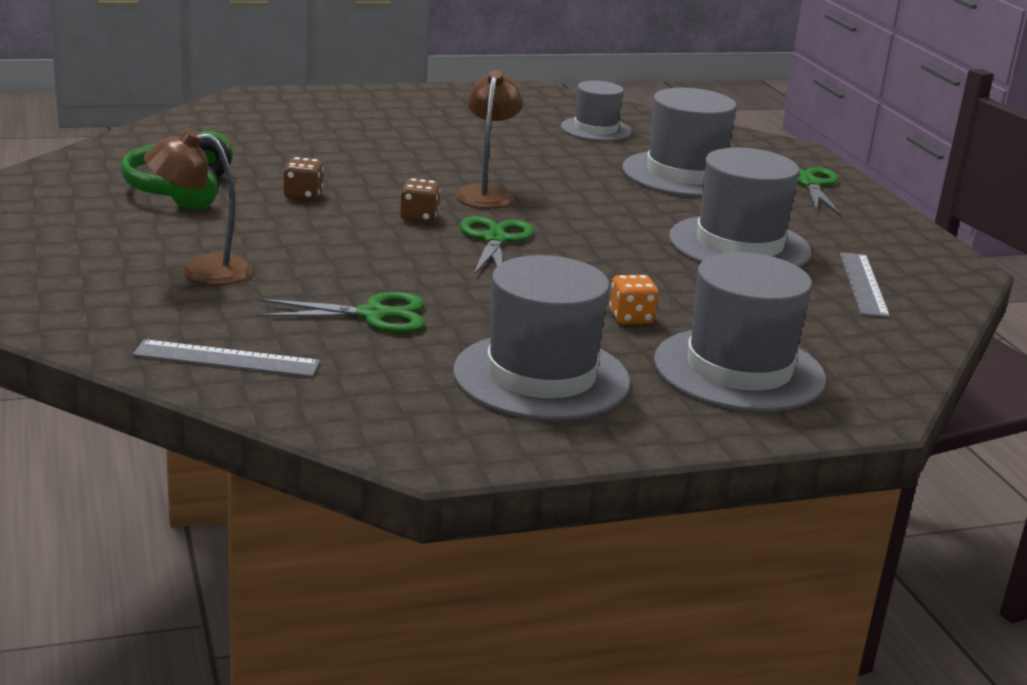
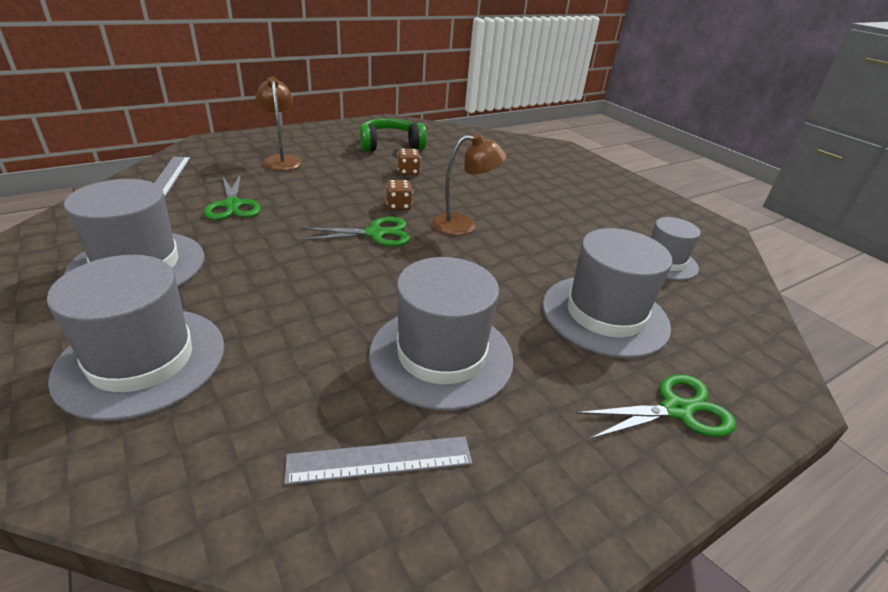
camera: 75 degrees right, 10 degrees up
(631, 318) = (247, 298): orange dice -> none

